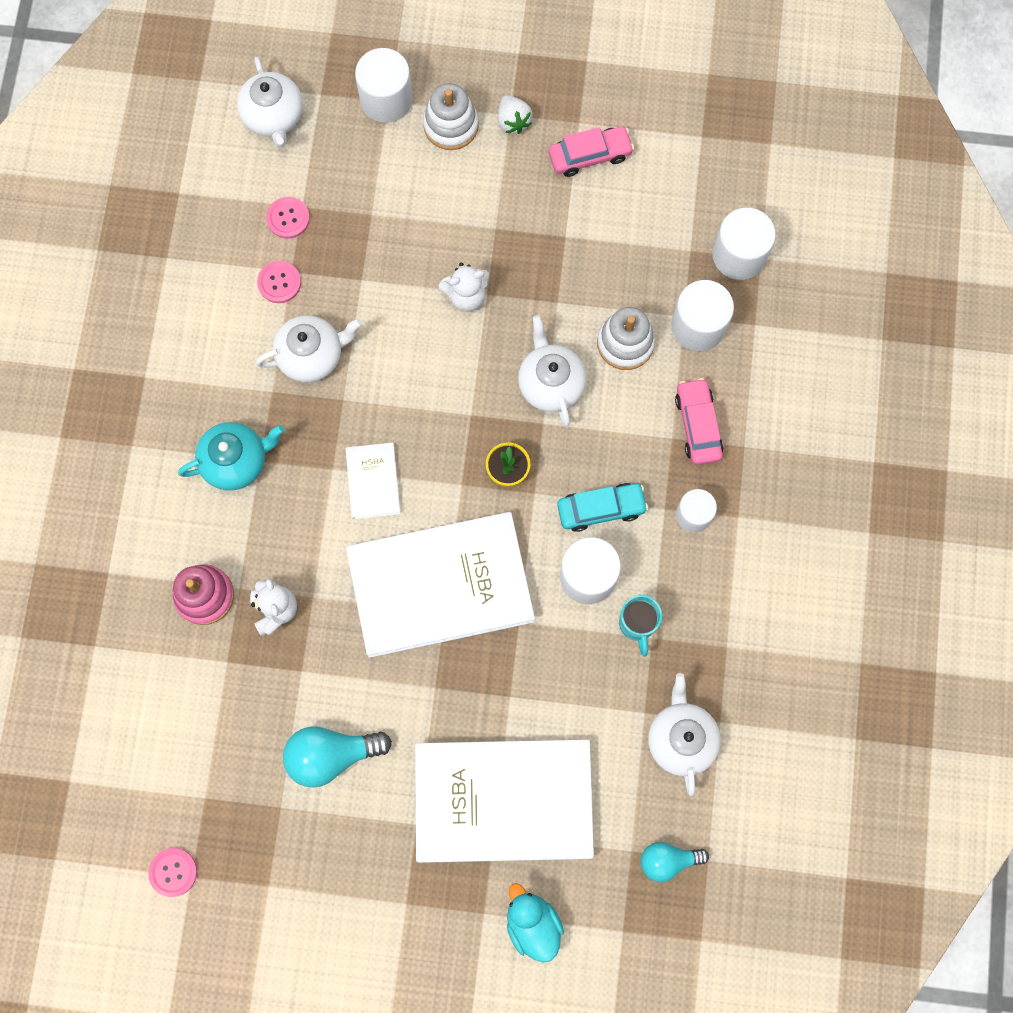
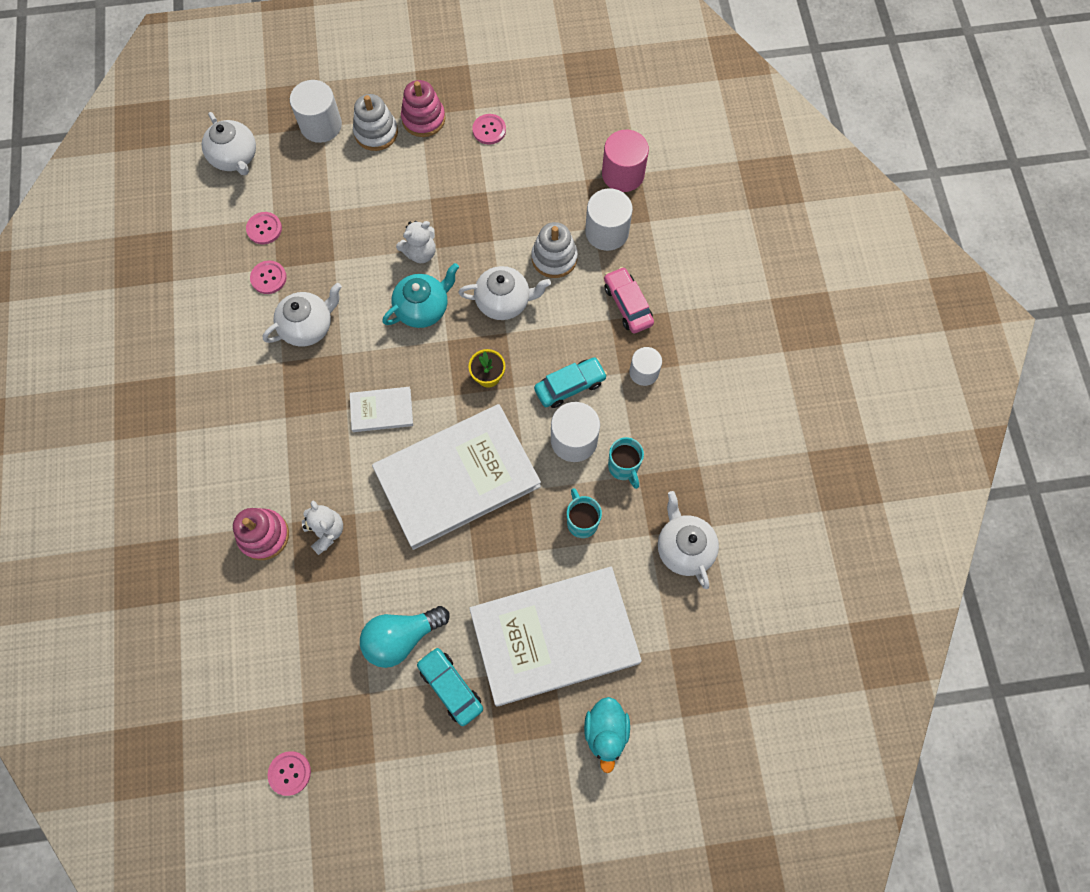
camera: 15 degrees left, 5 degrees down
(236, 461) = (265, 422): turquoise teapot -> turquoise teapot (423, 308)
(372, 826) = (451, 687): none -> turquoise car
(373, 481) = (381, 410): white book -> white book turned 75 degrees counterclockwise
(513, 121) = (423, 119): white strawberry -> pink stacking toy
(532, 923) = (606, 731): turquoise duck -> turquoise duck turned 135 degrees counterclockwise
(550, 383) = (504, 301): white teapot -> white teapot turned 120 degrees clockwise
(570, 676) = (582, 521): none -> turquoise mug
(590, 155) = (489, 130): pink car -> pink button
(667, 860) = (702, 648): turquoise light bulb -> none
(739, 255) = (623, 174): white cylinder -> pink cylinder

